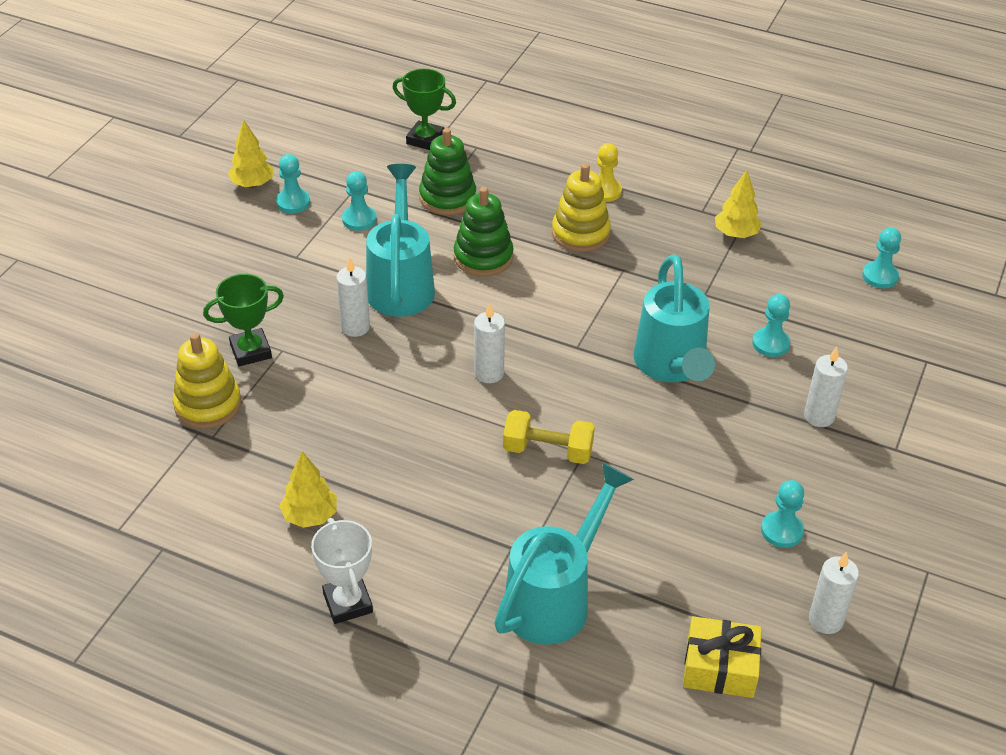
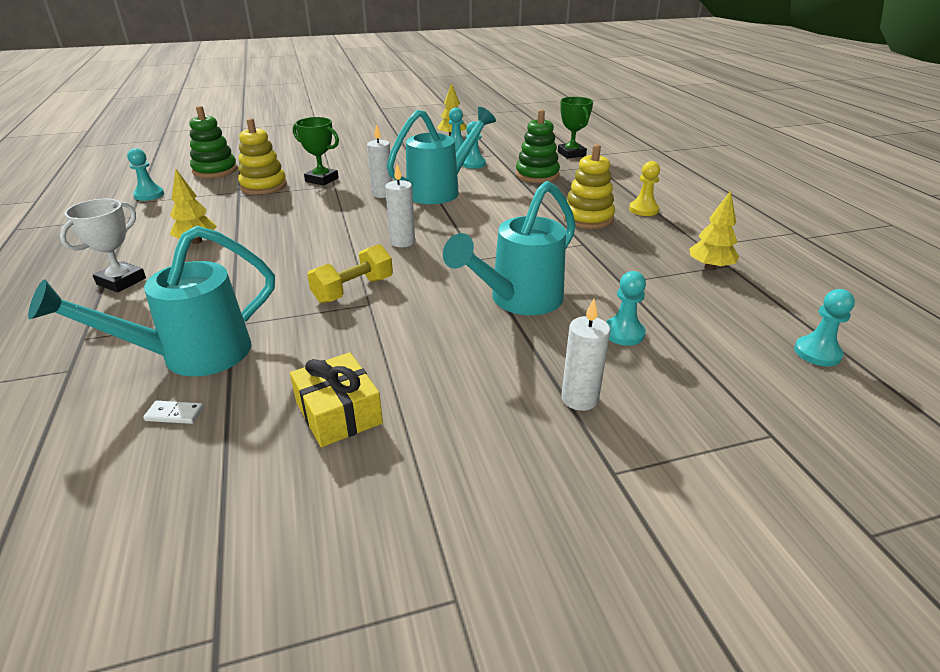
camera: 50 degrees right, 10 degrees down
(483, 257) = (506, 201): green stacking toy -> green stacking toy (215, 170)
(548, 451) = (353, 290): yellow dumbbell -> yellow dumbbell turned 75 degrees clockwise
(556, 597) = (191, 356): turquoise watering can -> turquoise watering can turned 150 degrees clockwise
(636, 633) = (175, 414): none -> white domino
(720, 667) = (159, 488): yellow gift -> yellow gift (338, 413)
(782, 531) = (395, 444): turquoise pawn -> turquoise pawn (149, 195)
(825, 620) = (290, 539): white candle -> none

